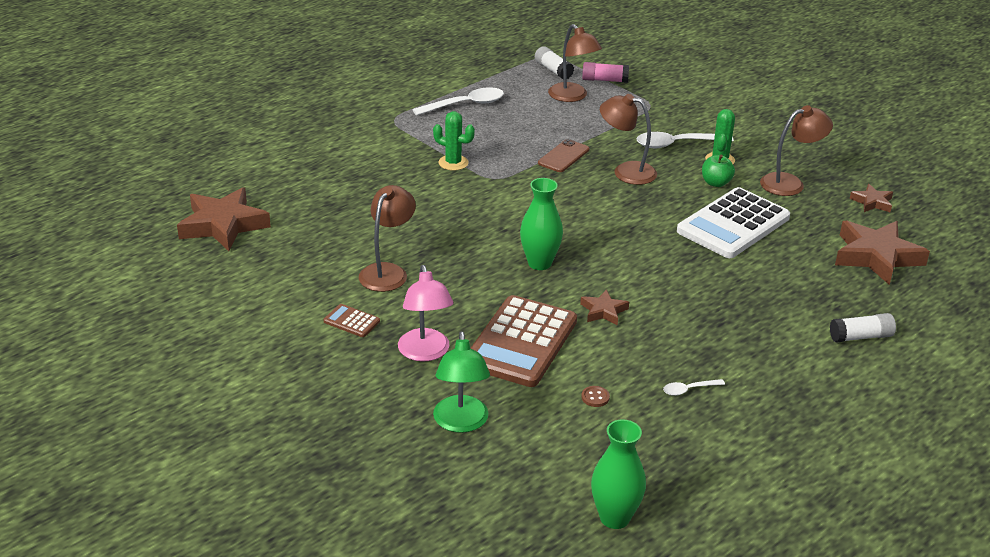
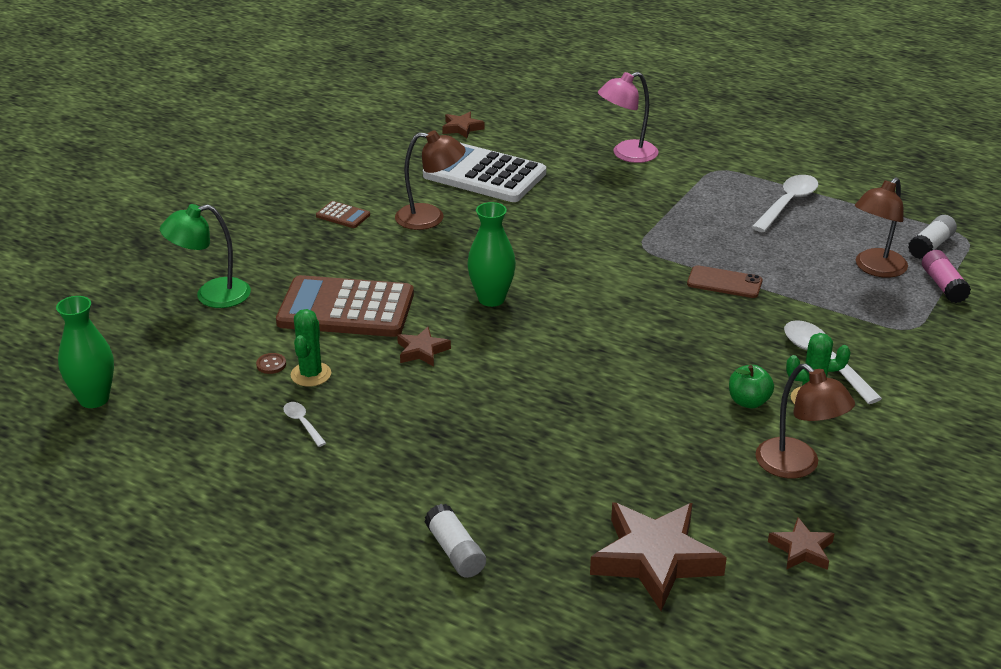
camera: 75 degrees right, 0 degrees up
(223, 225) = (462, 128): brown star -> brown star, size x0.50
(351, 321) = (343, 215): brown calculator -> brown calculator turned 105 degrees clockwise
(425, 353) = (309, 260): pink lamp -> pink lamp (626, 154)
(453, 163) = (655, 218): green cactus -> green cactus (311, 374)
(465, 105) = (787, 204): white spoon -> white spoon turned 105 degrees counterclockwise
(626, 171) = (724, 330): brown lamp -> none
(733, 224) = (656, 425): white calculator -> white calculator (484, 174)

